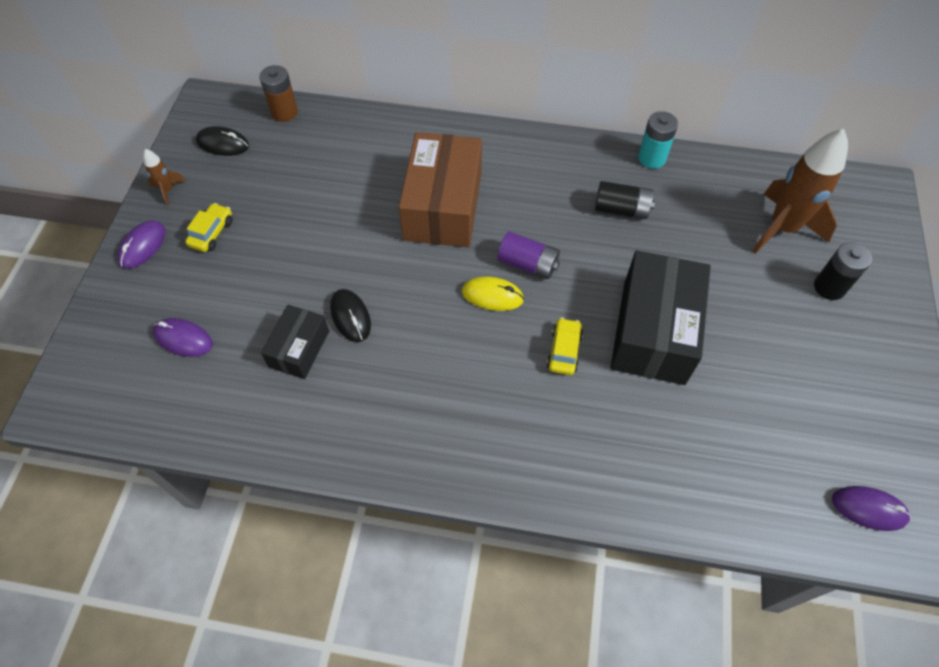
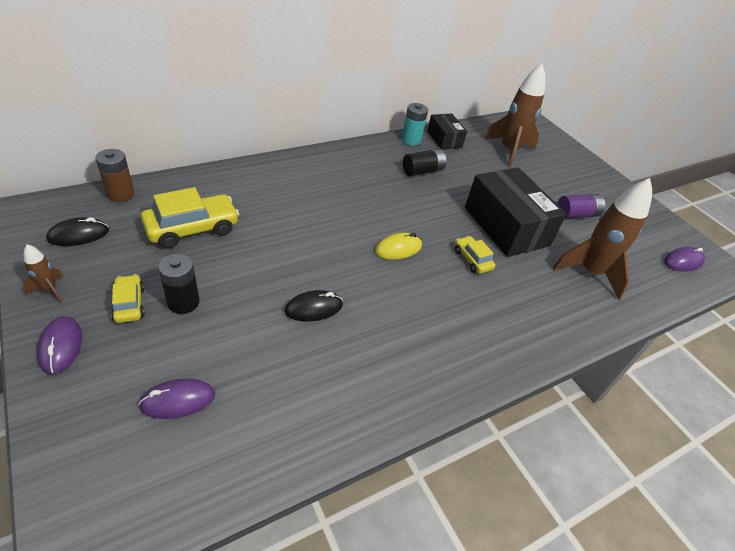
camera: 45 degrees left, 15 degrees down
(299, 349) = (294, 351): black box -> black box (444, 139)
(315, 179) = (192, 229): none -> yellow car
(350, 316) = (314, 308): black mouse -> black mouse turned 45 degrees counterclockwise
(443, 206) = (311, 210): brown box -> none
(528, 264) = (401, 221): purple battery -> purple battery (576, 214)
(701, 445) = (590, 272): none -> brown rocket
(829, 287) = (557, 169): black battery -> black battery (183, 302)

